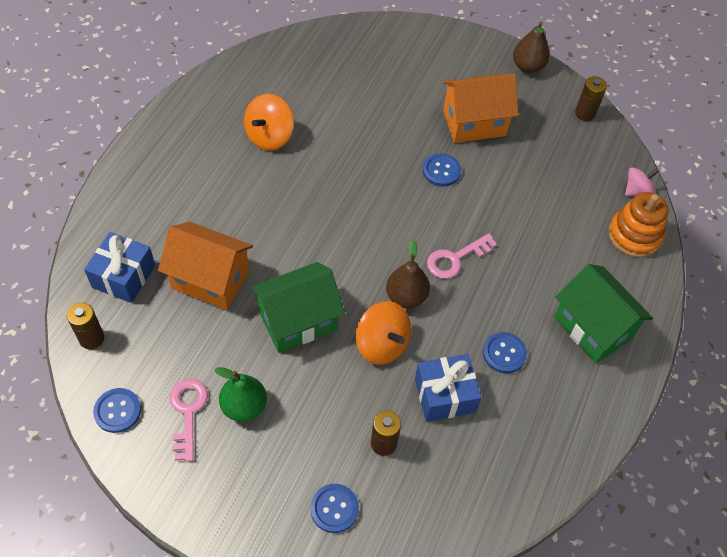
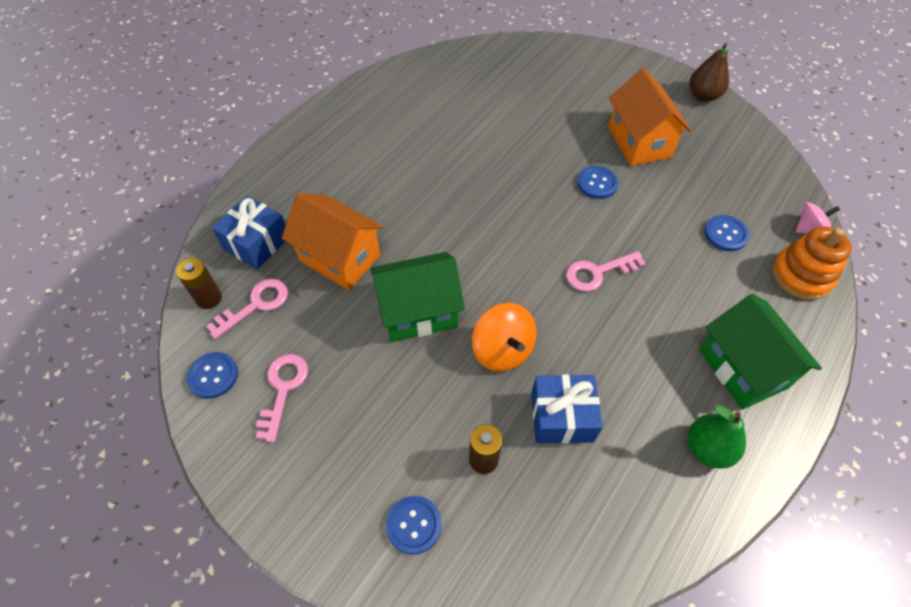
camera: 15 degrees right, 0 degrees up
(140, 337) = (256, 305): none -> pink key
(244, 406) = (342, 393): green pear -> green pear (708, 448)
(269, 136) = (430, 131): orange spinning top -> none
(406, 297) = (538, 304): brown pear -> none
(474, 123) = (639, 142): orange house -> orange house turned 75 degrees clockwise
(504, 353) = (636, 381): blue button -> blue button (725, 234)
(585, 113) = (759, 146): brown battery -> none

